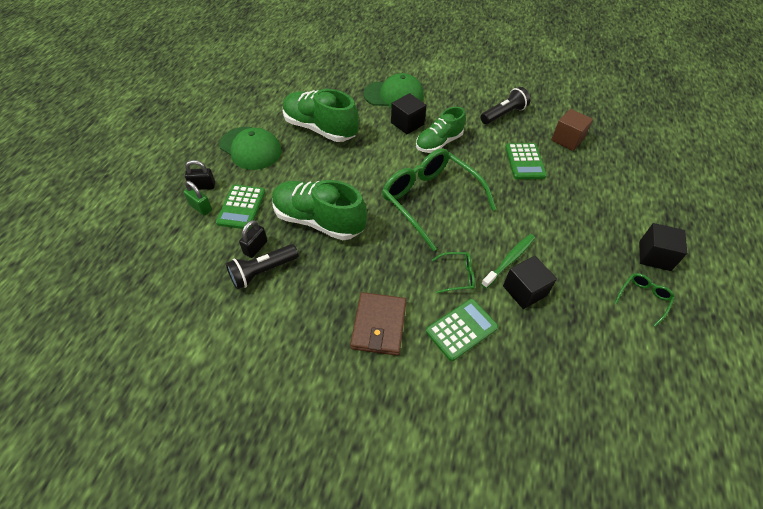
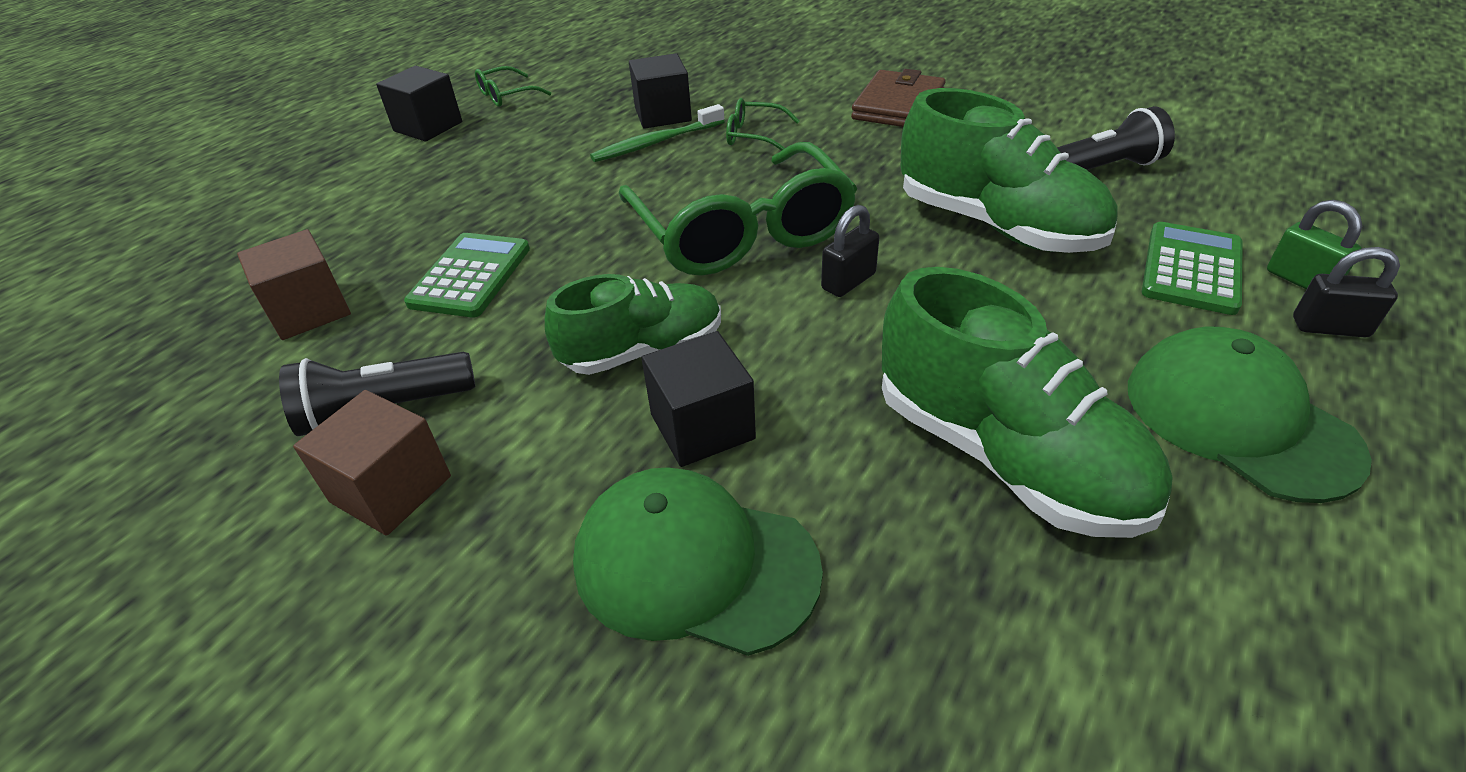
camera: 160 degrees left, 10 degrees down
(255, 247) = (1127, 200): black padlock -> black padlock (848, 281)
(461, 329) = (780, 94): green calculator -> none
(480, 98) = (391, 489): none -> brown cube

